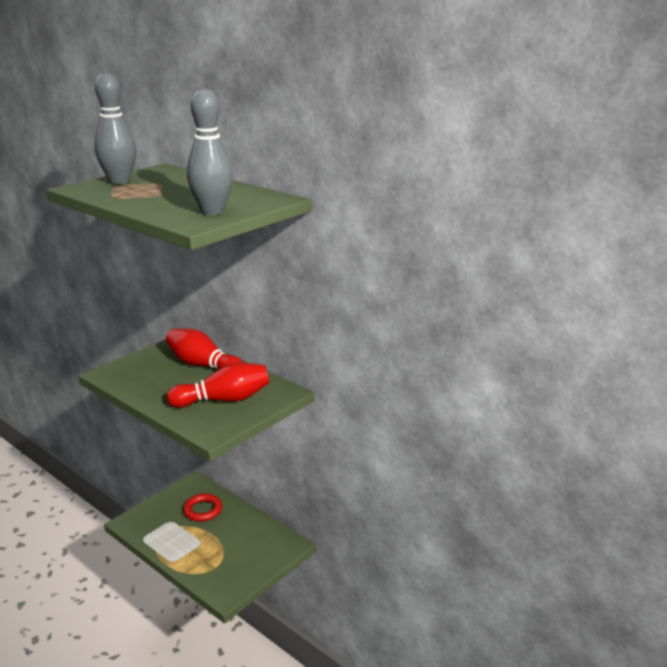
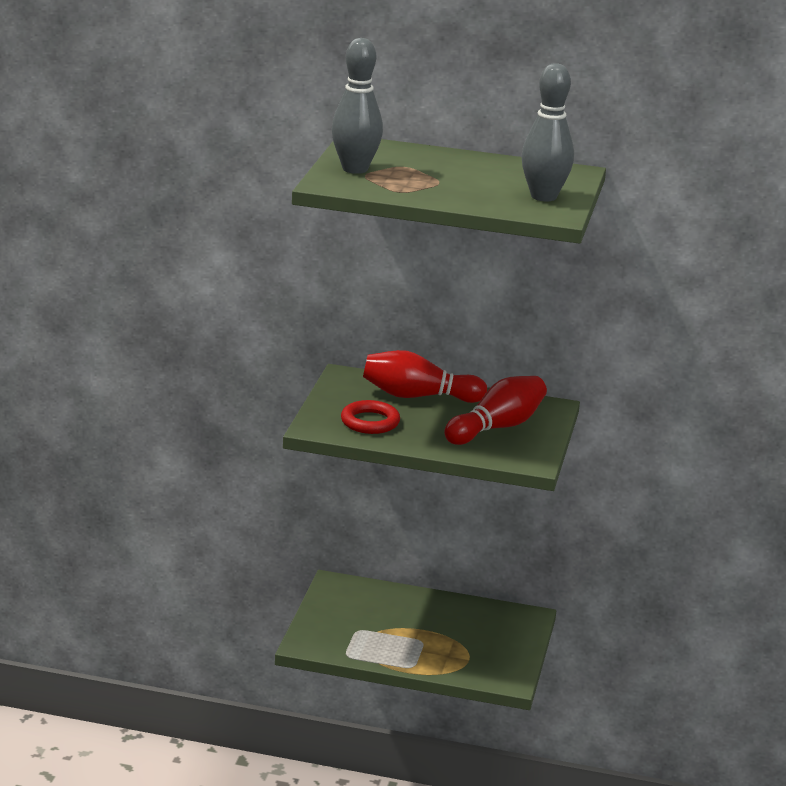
camera: 30 degrees left, 0 degrees up
(203, 510) = (384, 609): red ring -> red ring (370, 422)

